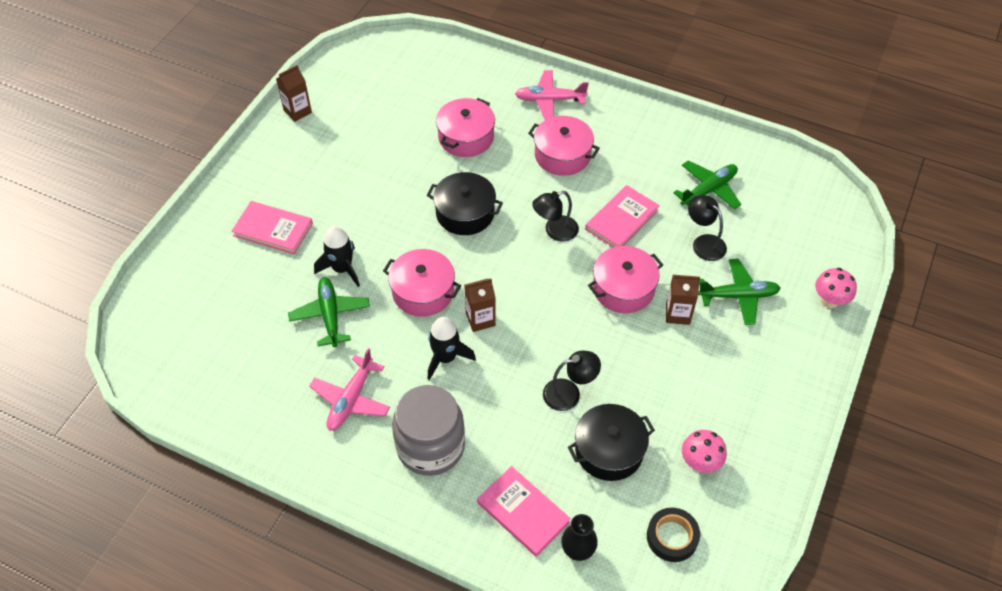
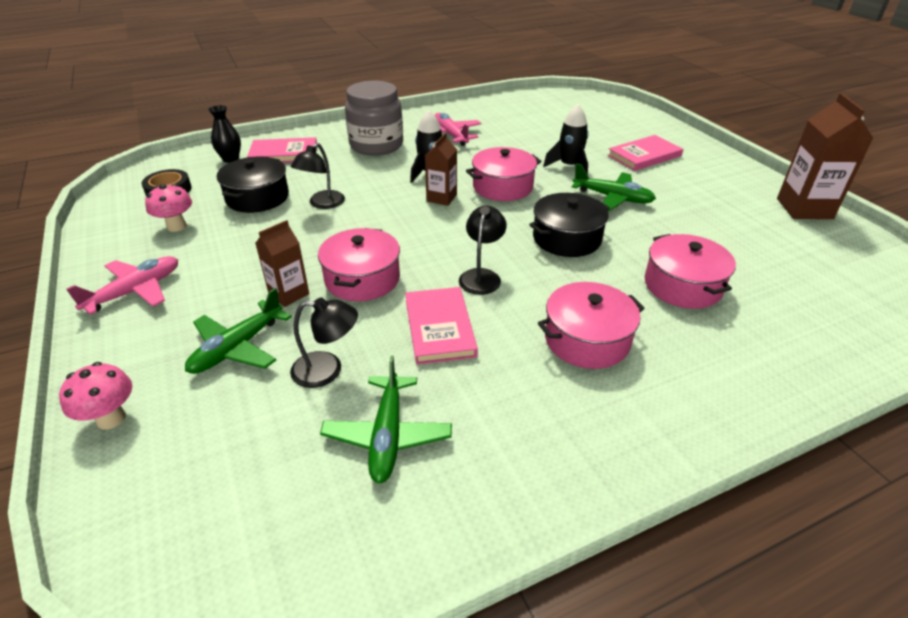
camera: 130 degrees right, 15 degrees down
(297, 111) = (804, 208): brown carton -> brown carton, size x1.66
(330, 315) = (529, 149): green plane -> green plane (613, 198)
(549, 100) = (707, 386): pink plane -> pink plane (135, 291)

